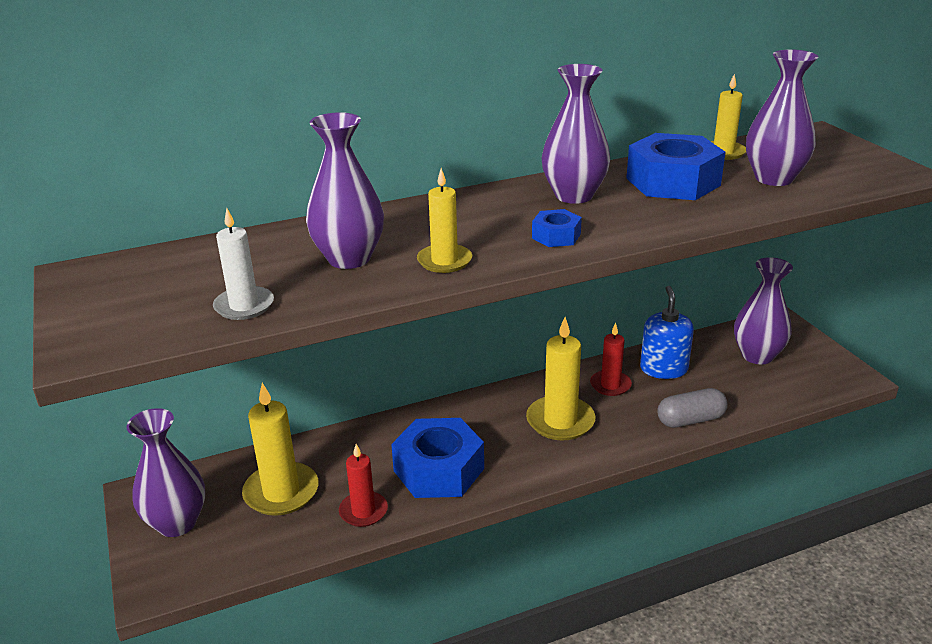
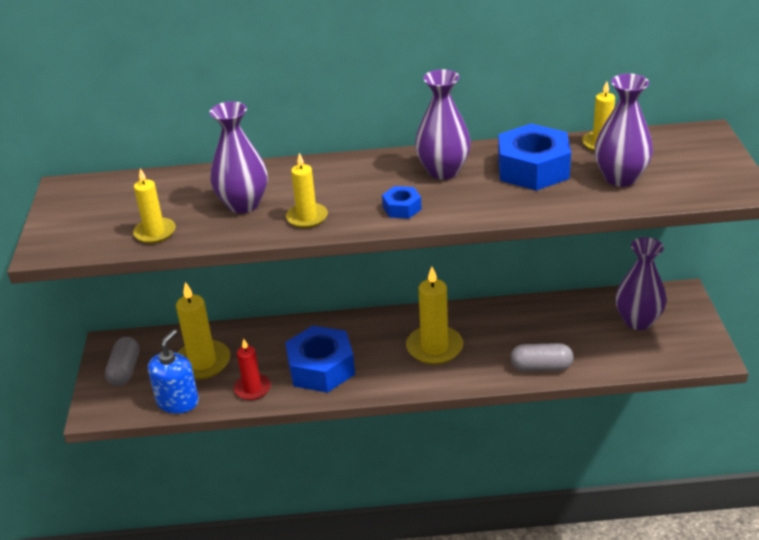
camera: 20 degrees right, 5 degrees up
(177, 523) = (125, 370): purple vase -> grey capsule
(244, 306) = (155, 233): white candle -> yellow candle
(610, 385) = (493, 324): red candle -> none
(663, 369) = (547, 318): blue soap dispenser -> blue soap dispenser (178, 401)

